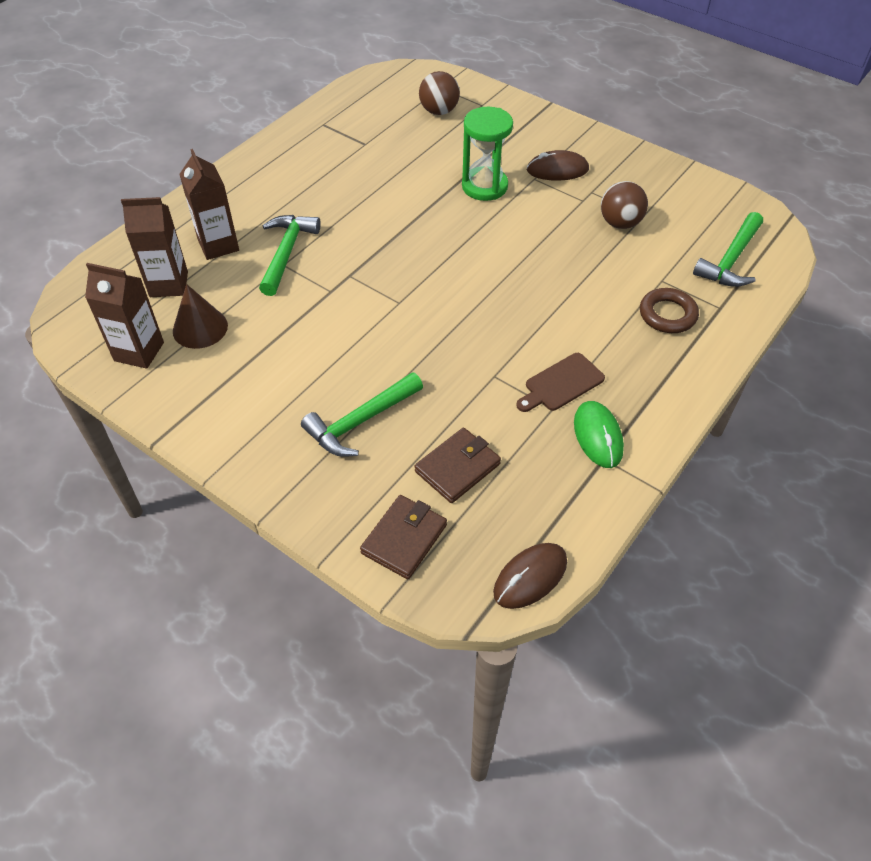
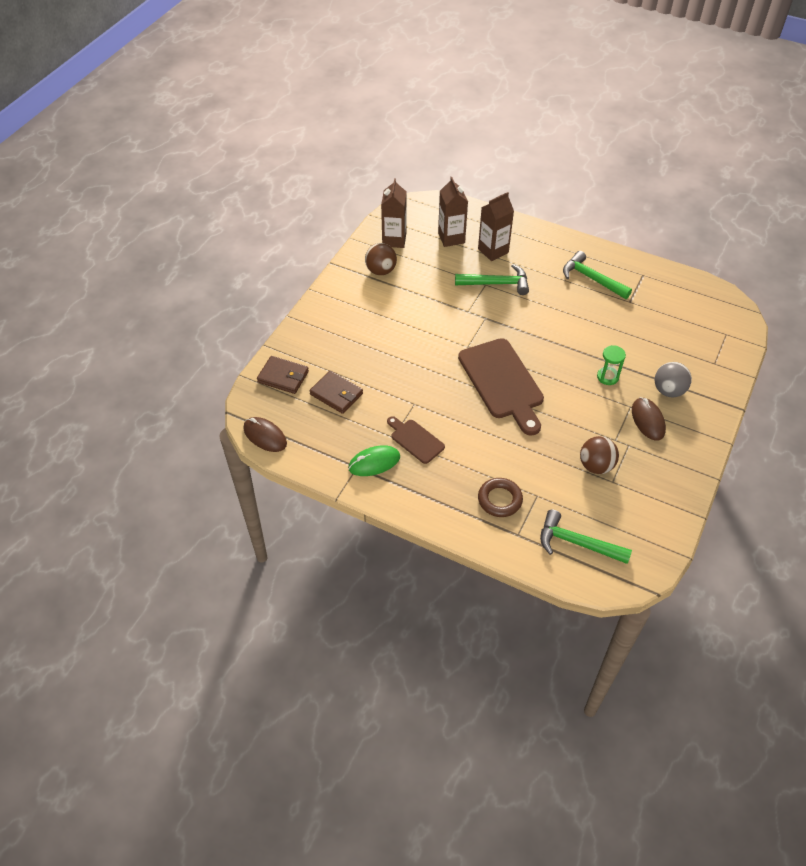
camera: 80 degrees right, 0 degrees up
(200, 328) = (419, 260): brown cone -> none
(361, 421) = (362, 344): green hammer -> green hammer (592, 279)
(439, 111) = (692, 337): brown ball -> brown ball (381, 271)
(473, 279) = (502, 382): none -> brown cutting board
(484, 186) = (607, 377): green hourglass -> green hourglass, size x0.60
(515, 145) = (668, 390): none -> grey ball

